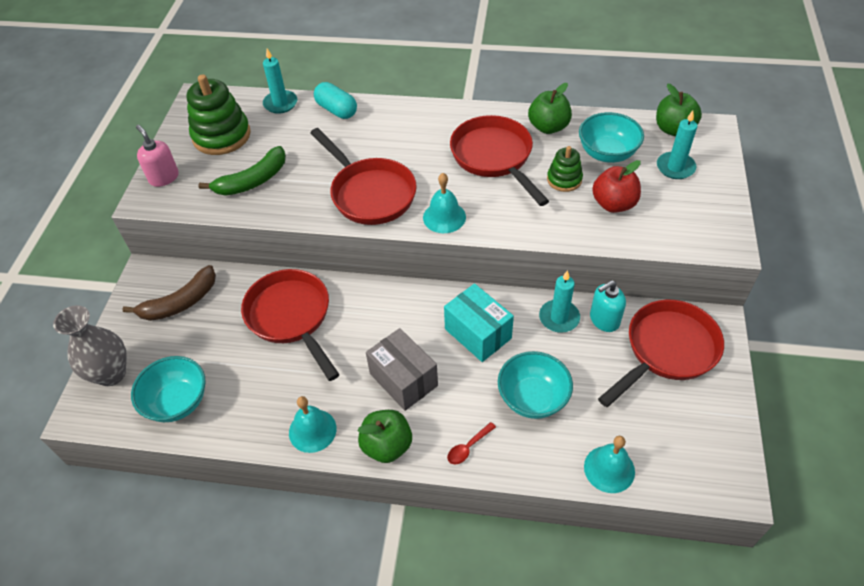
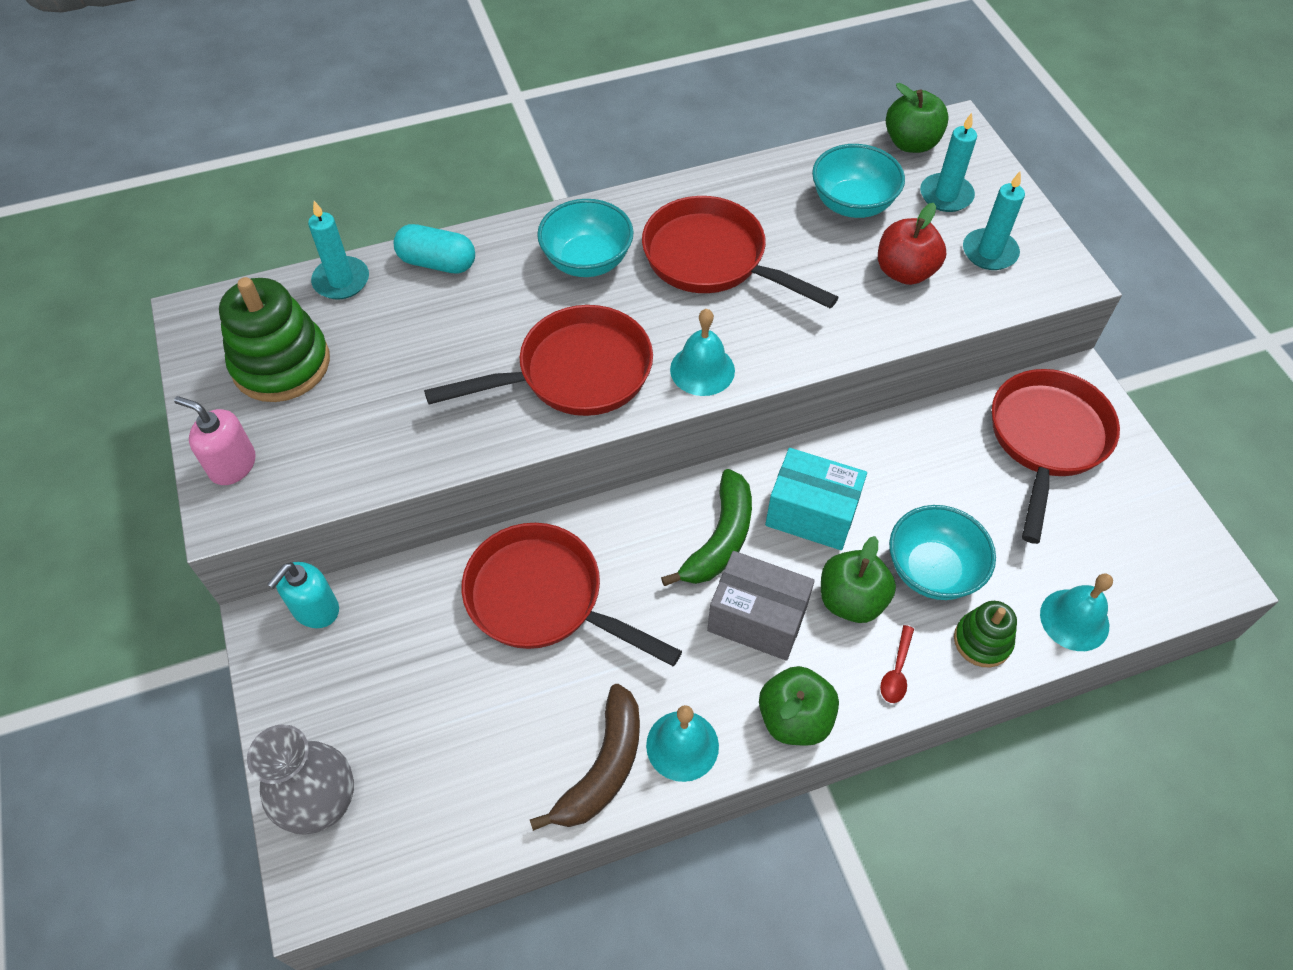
camera: 30 degrees left, 5 degrees up
(177, 402) = (459, 797): turquoise bowl -> turquoise bowl (587, 261)
(180, 303) = (357, 649): brown banana -> brown banana (603, 768)
(252, 181) = (383, 418): green banana -> green banana (720, 539)
(369, 193) = (575, 373): red pan -> red pan turned 45 degrees counterclockwise
(548, 127) = (754, 191): green apple -> green apple (851, 600)
(559, 318) = (897, 450): turquoise candle -> turquoise candle (989, 252)
(564, 179) = (822, 259): green stacking toy -> green stacking toy (982, 641)
(604, 320) = (952, 430): turquoise soap dispenser -> turquoise soap dispenser (315, 609)

